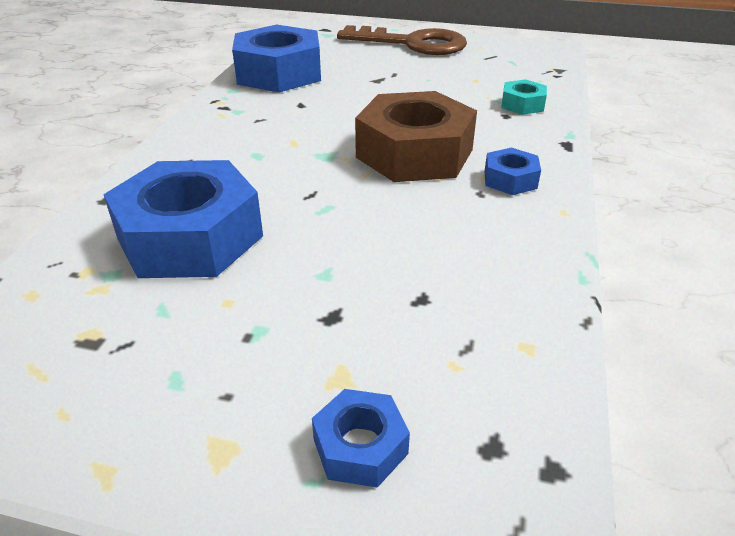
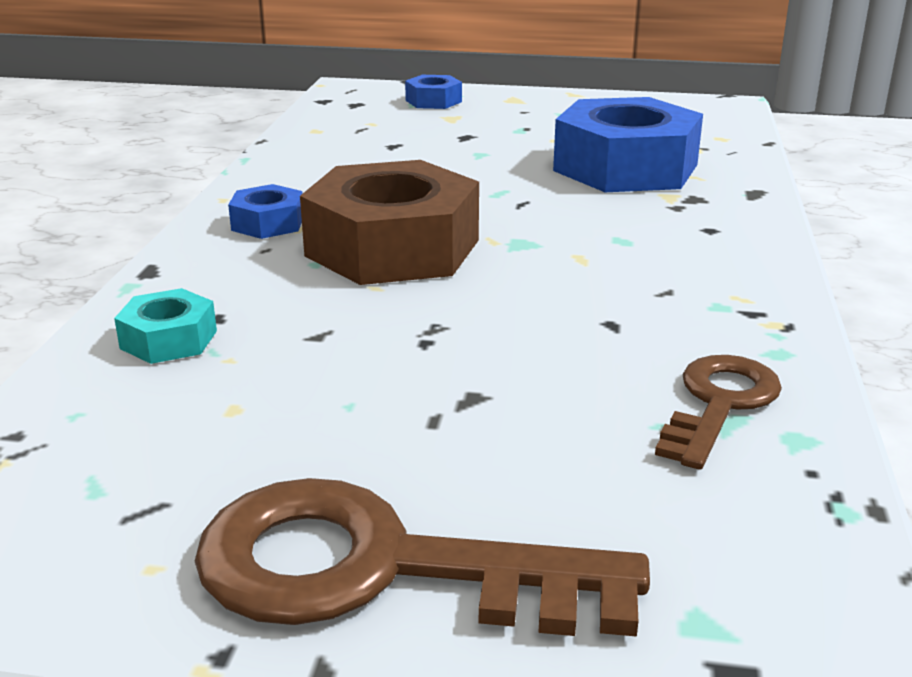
camera: 175 degrees right, 10 degrees down
(279, 73) = (719, 404): blue nut -> brown key

